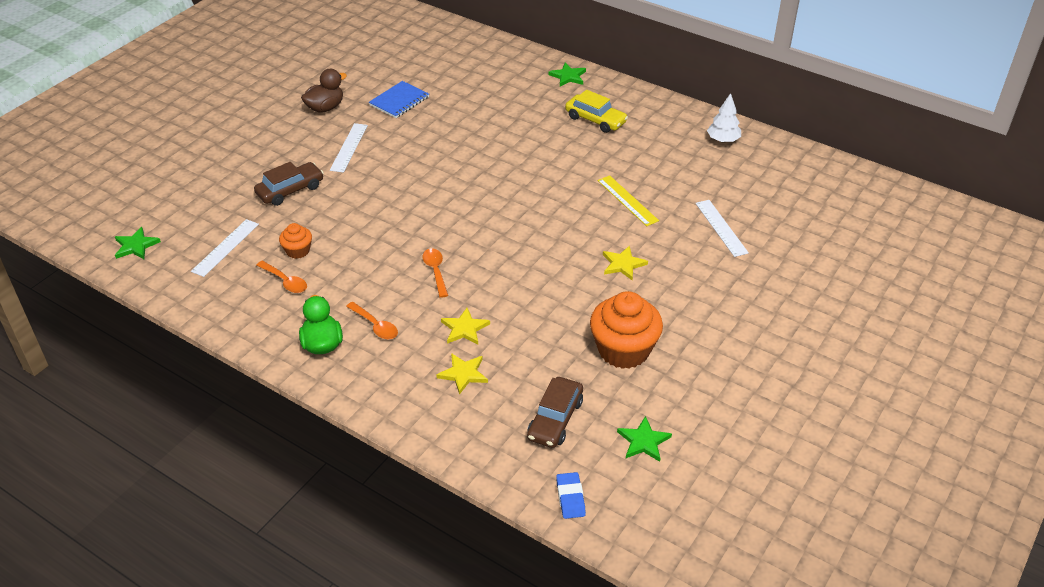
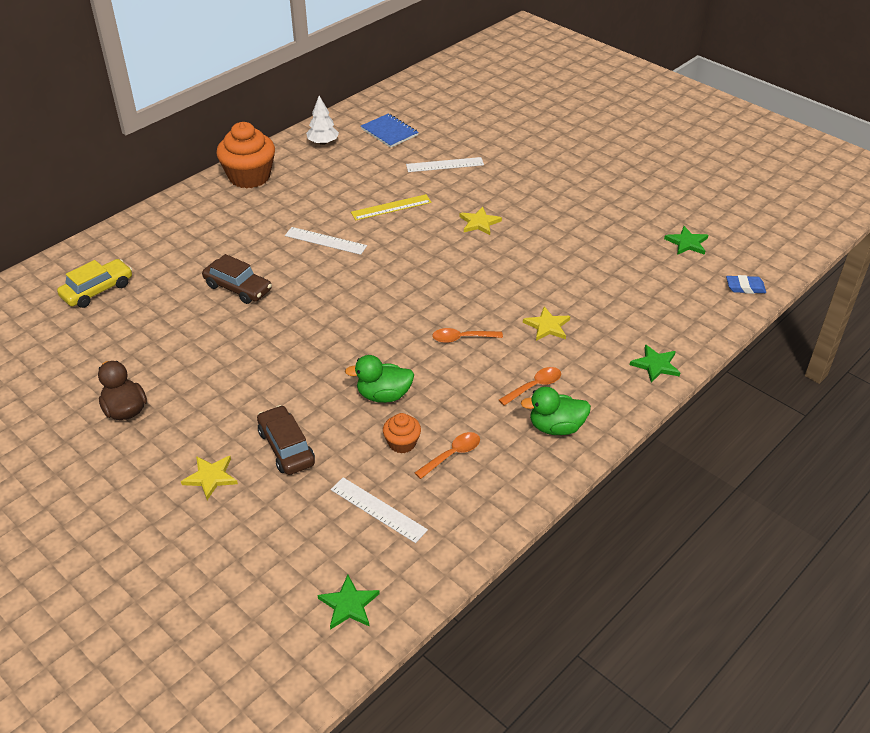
camera: 80 degrees left, 0 degrees up
(349, 147) = (221, 392): white ruler -> white ruler (325, 241)
(354, 233) = (383, 395): none -> green duck
(399, 101) = (146, 343): blue notebook -> blue notebook (389, 132)
(463, 374) = (606, 332): yellow star -> yellow star (211, 477)
(555, 419) = (663, 285): brown car -> brown car (238, 288)
(568, 76) = (169, 215): green star -> green star (655, 365)
(595, 120) = (256, 208): yellow car -> yellow car (97, 290)
(623, 350) = (586, 238): orange cupcake -> orange cupcake (249, 177)

